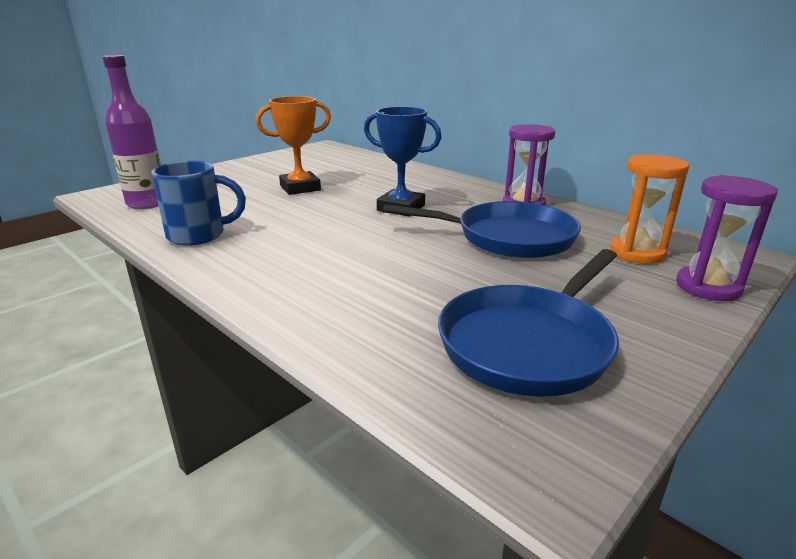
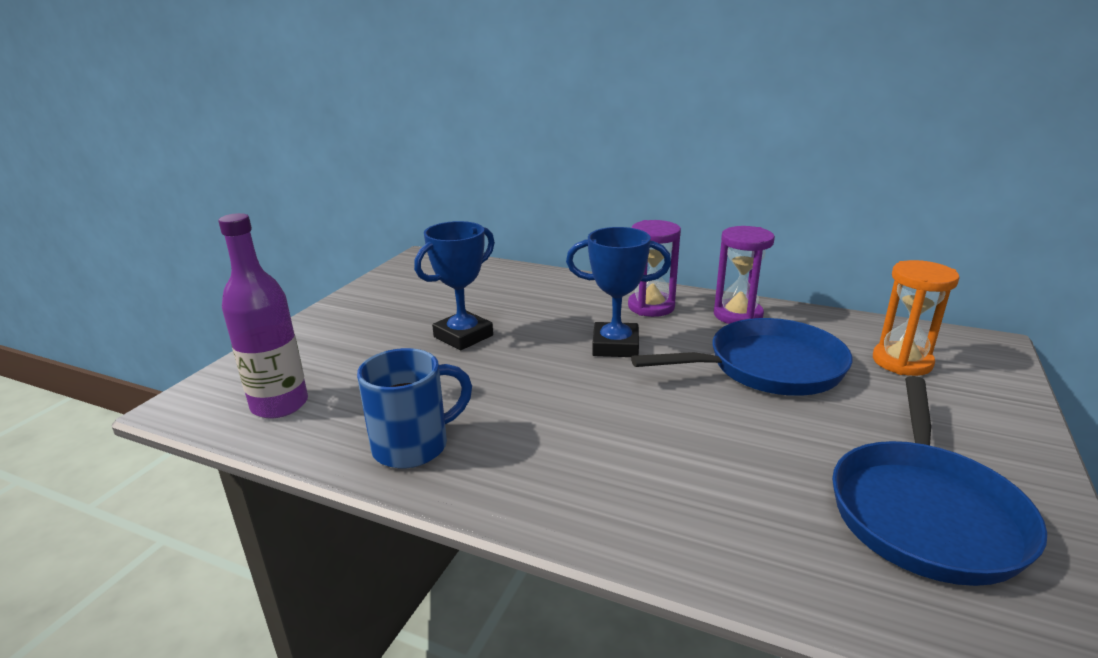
camera: 20 degrees left, 0 degrees up
(300, 188) = (463, 336): orange trophy -> blue trophy
(708, 287) = (997, 393): purple hourglass -> purple hourglass (651, 307)

